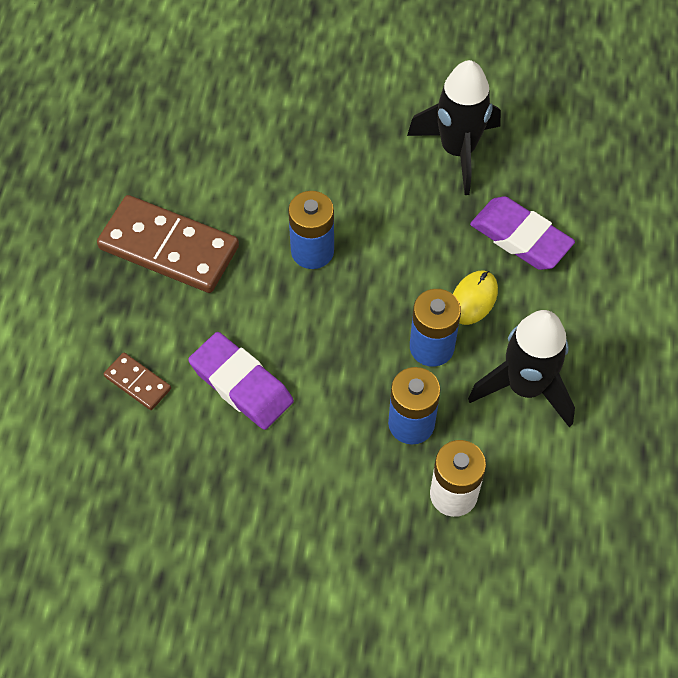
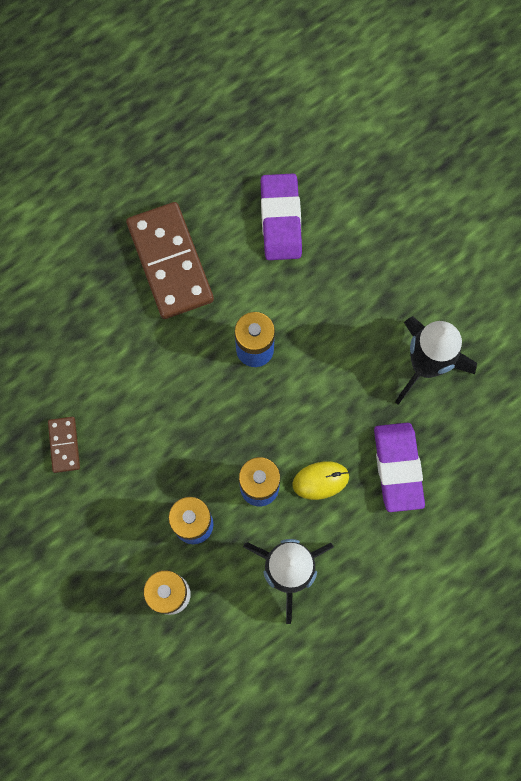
camera: 45 degrees right, 15 degrees up
(138, 382) = (63, 338): brown domino -> brown domino (64, 445)
(241, 384) = (121, 399): purple eraser -> purple eraser (281, 220)

